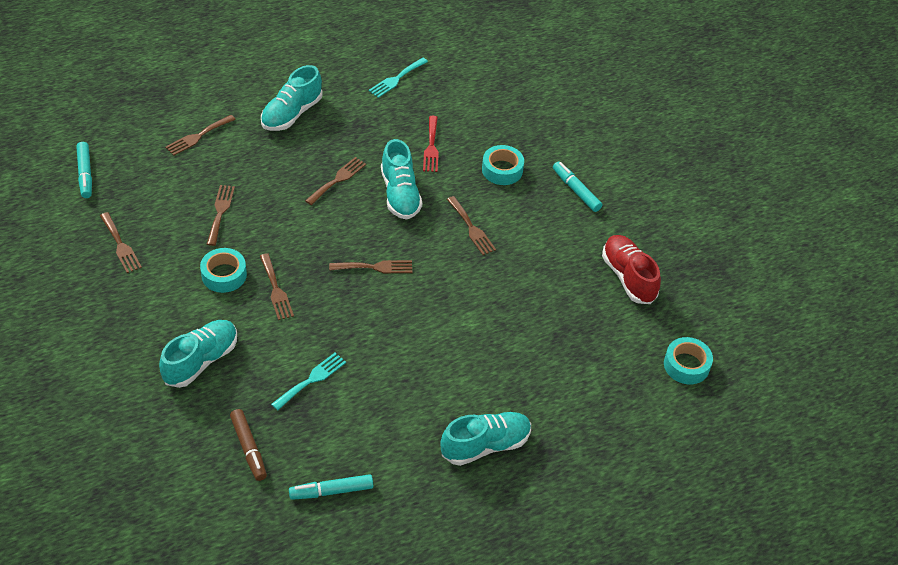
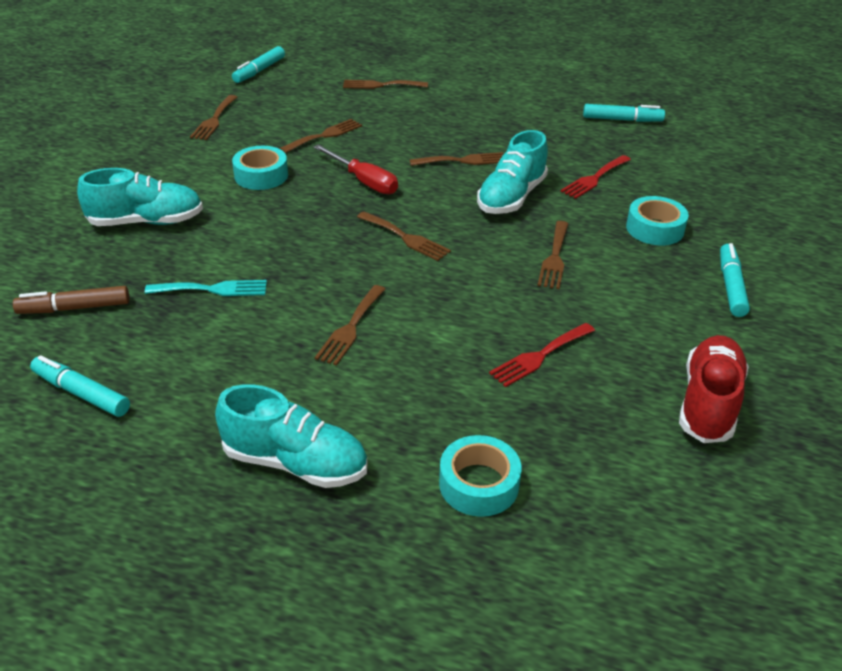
camera: 45 degrees right, 10 degrees down
(248, 448) = (74, 308): brown marker -> brown marker turned 60 degrees clockwise
(276, 290) = (288, 207): brown fork -> brown fork (350, 328)
(292, 114) = (484, 103): turquoise shoe -> none
(297, 237) = (364, 181): none -> red screwdriver
(396, 79) = (622, 120): turquoise fork -> turquoise marker
(530, 302) = (539, 356): none -> red fork
(686, 365) = (689, 554): turquoise tape -> turquoise tape (479, 484)

